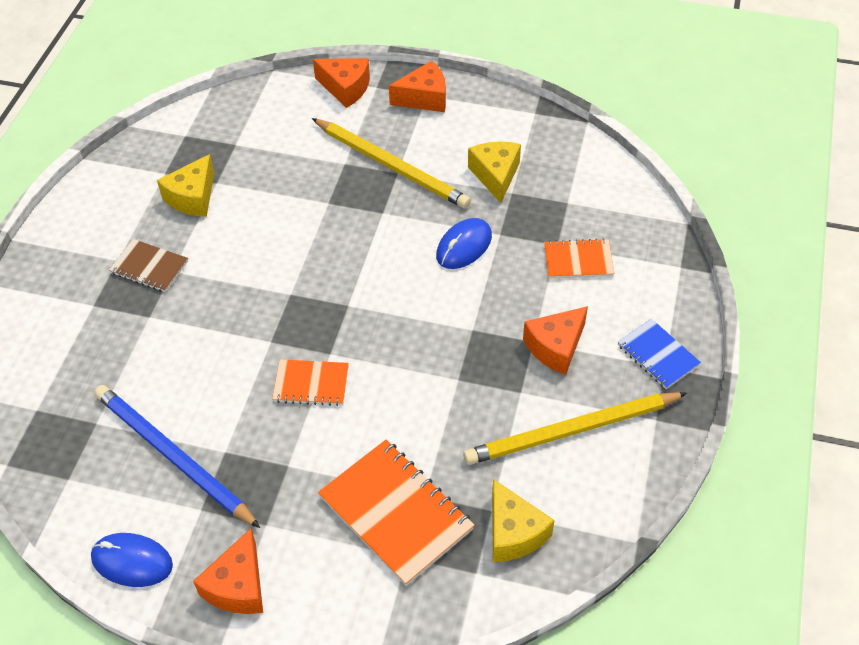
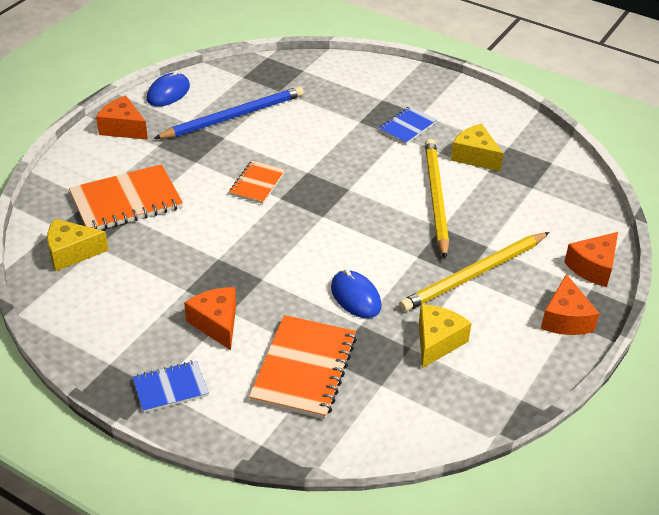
camera: 105 degrees right, 10 degrees down
(149, 267) = (407, 127): brown notebook -> blue notebook
(495, 175) = (437, 342): yellow cheese -> yellow cheese turned 75 degrees counterclockwise
(571, 431) = (132, 308): yellow pencil -> yellow pencil (435, 198)
(578, 261) = (304, 369): orange notebook -> orange notebook, size x1.75

